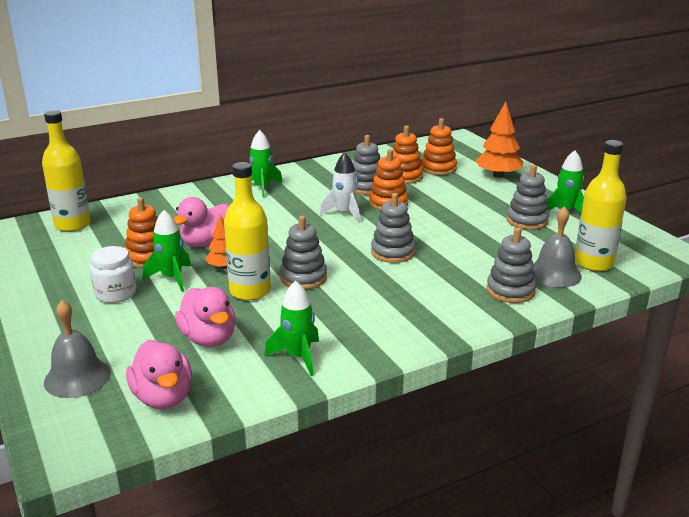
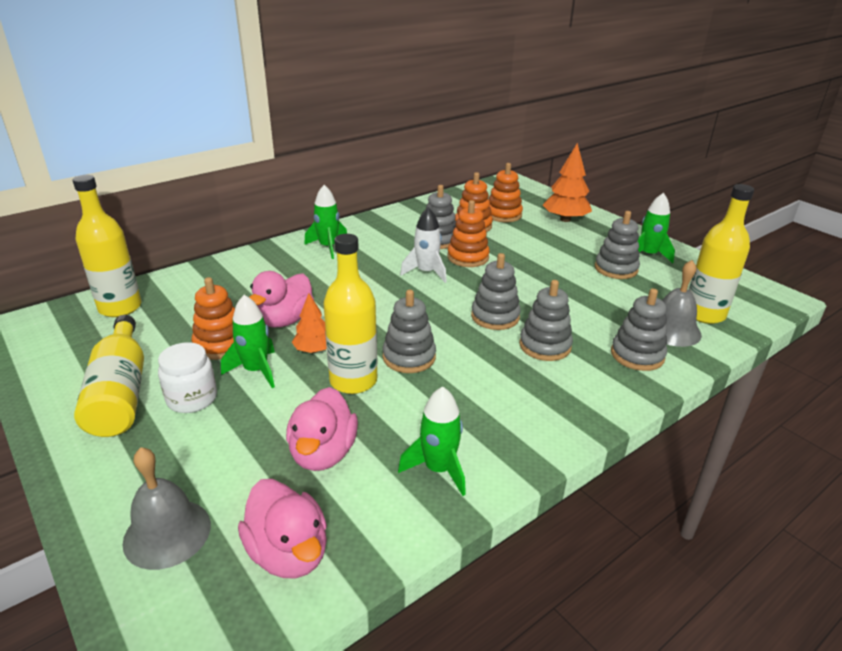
camera: 10 degrees left, 5 degrees up
(61, 285) = (120, 392): none -> yellow bottle
(209, 338) = (323, 453): pink duck -> pink duck turned 45 degrees clockwise
(428, 278) = (545, 346): none -> grey stacking toy

